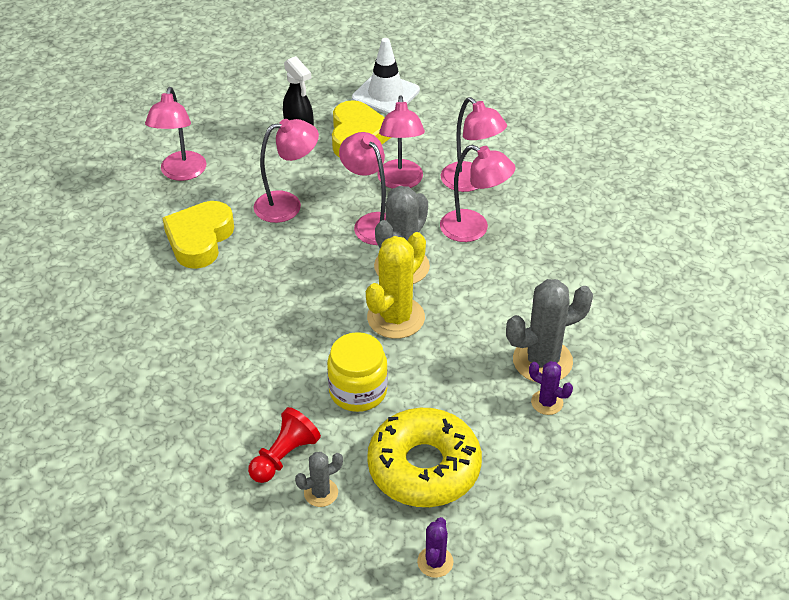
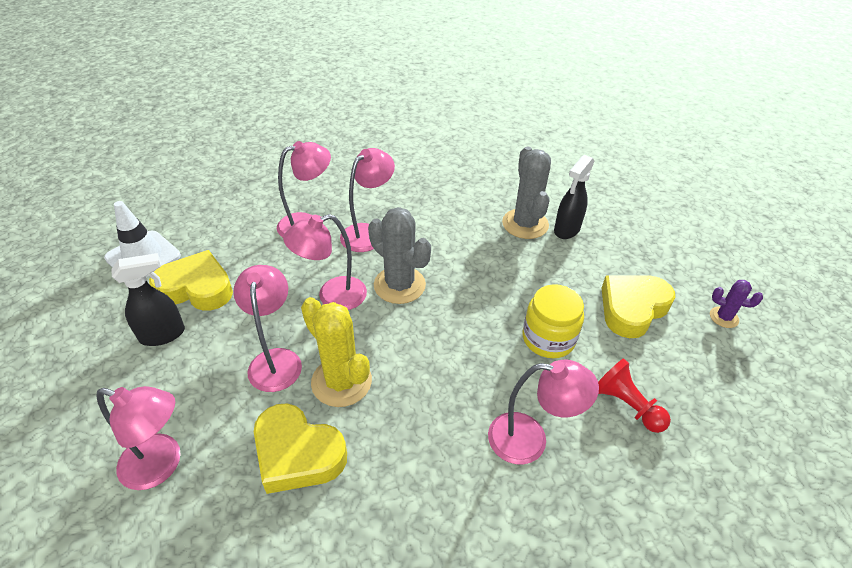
camera: 80 degrees left, 0 degrees up
(321, 493) = (666, 382): grey cactus -> none
(396, 318) = (463, 299): yellow cactus -> yellow cactus (341, 381)
(400, 182) = (283, 267): pink lamp -> pink lamp (530, 440)
(424, 467) = (632, 308): yellow donut -> yellow heart
(547, 402) = (566, 230): purple cactus -> black spray bottle

